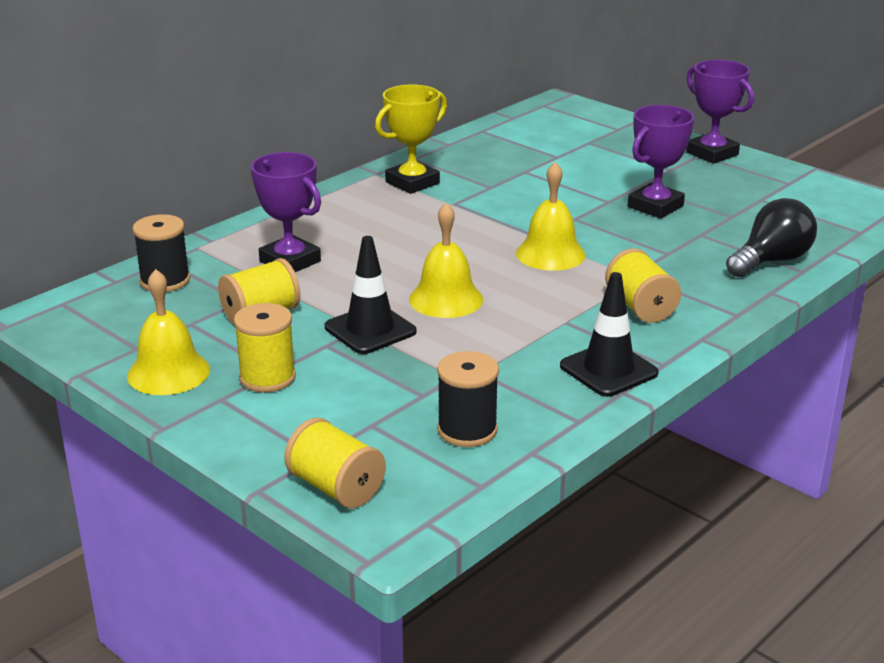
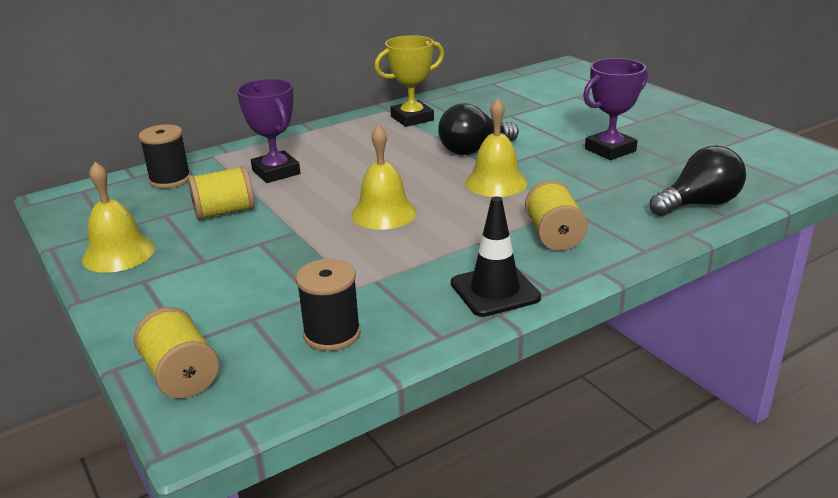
camera: 15 degrees right, 0 degrees up
(267, 377) = (193, 266): yellow spool -> none
(370, 329) = (304, 233): black traffic cone -> none
(505, 217) = (473, 150): none -> black light bulb
(712, 153) = (682, 110): purple trophy -> none

